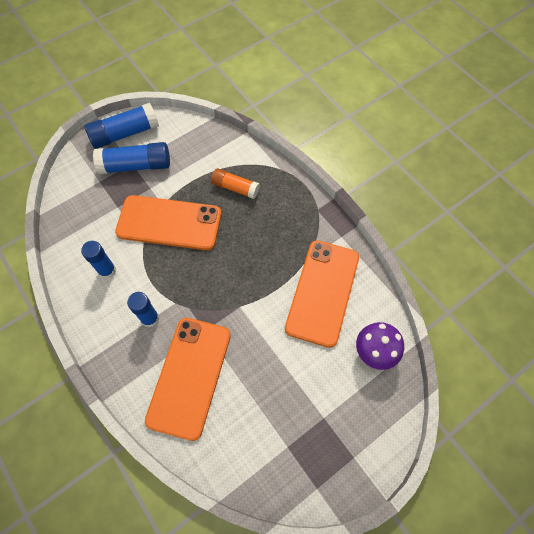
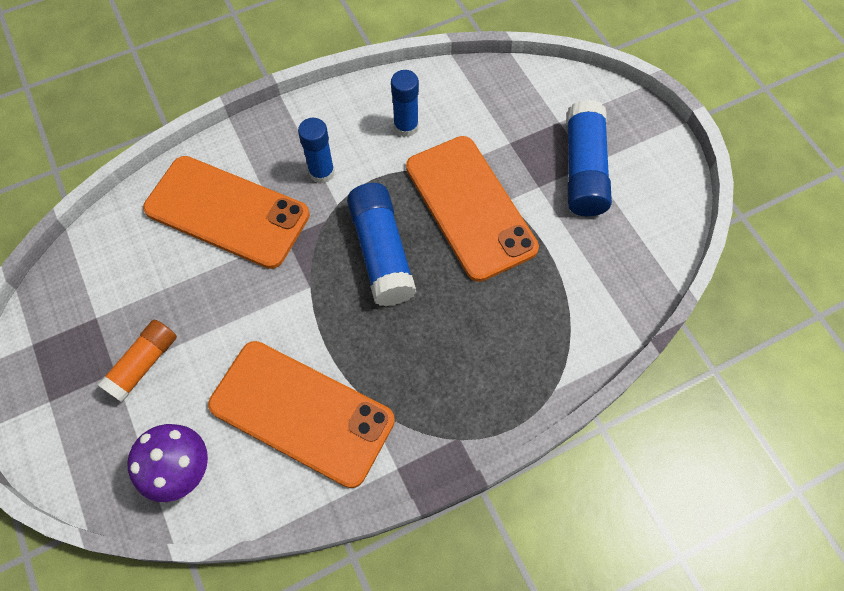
camera: 100 degrees right, 0 degrees up
(125, 133) = (650, 158): blue glue stick -> blue glue stick (382, 253)
(169, 223) = (470, 207): orange phone -> orange phone turned 45 degrees counterclockwise
(235, 188) = (522, 309): orange glue stick -> orange glue stick (143, 364)

